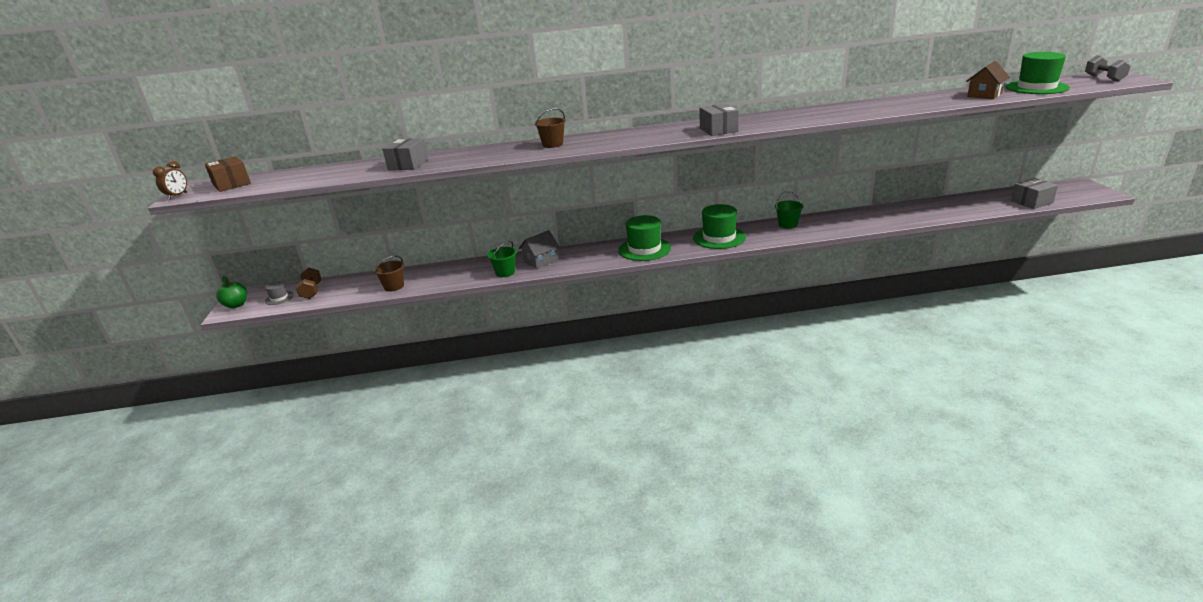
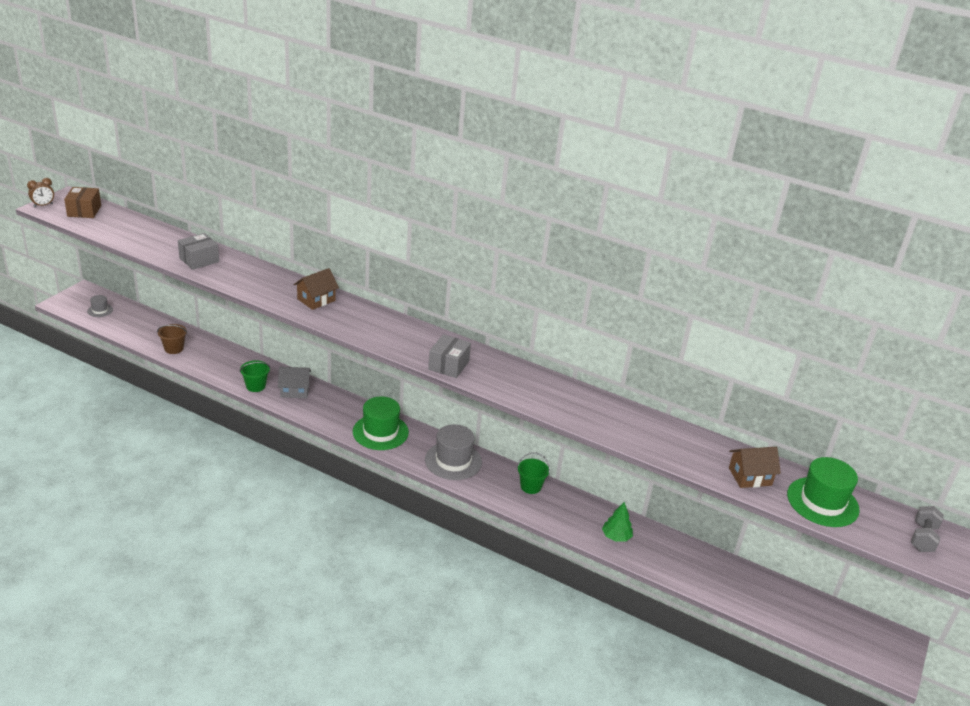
camera: 30 degrees right, 5 degrees up
(236, 305) = (71, 300): green apple -> none
(311, 291) = (124, 317): brown dumbbell -> none
(552, 144) = (316, 300): brown bucket -> brown house
(719, 237) = (453, 461): green hat -> grey hat
(878, 219) = (616, 536): none -> green tree
(1032, 202) = (798, 624): grey box -> none

